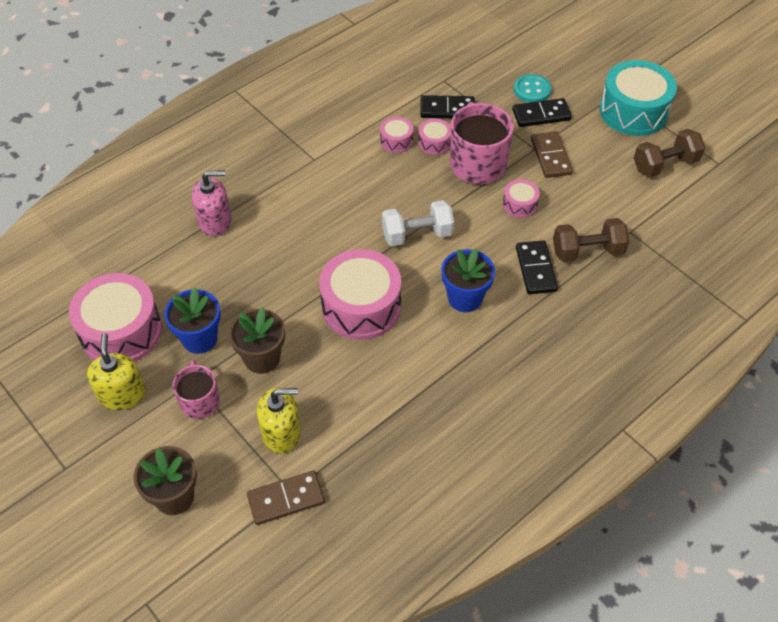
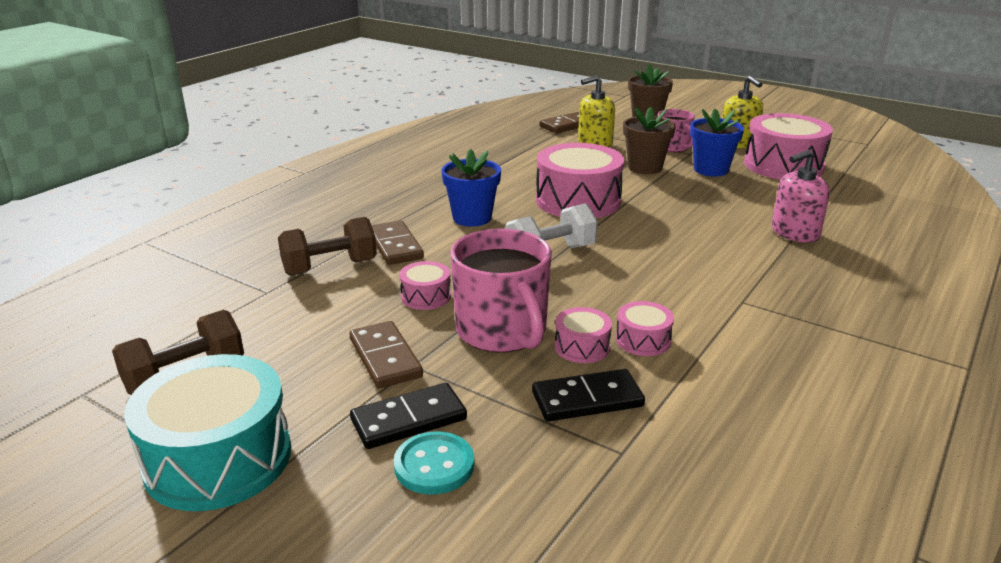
camera: 165 degrees right, 25 degrees down
(536, 269) = (395, 246): black domino -> brown domino

